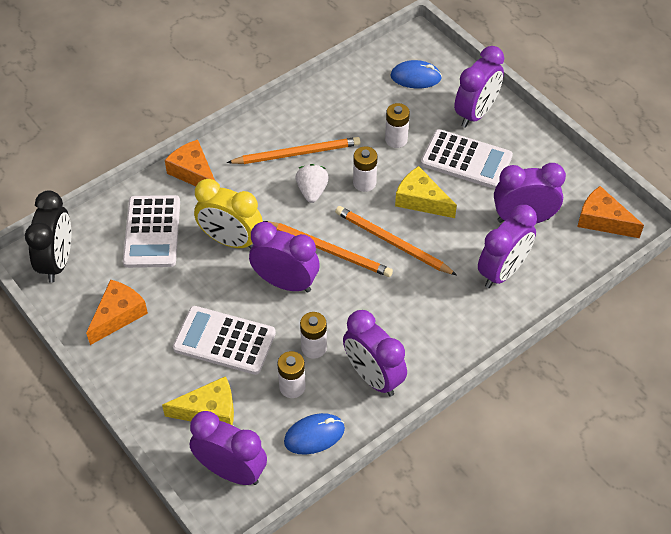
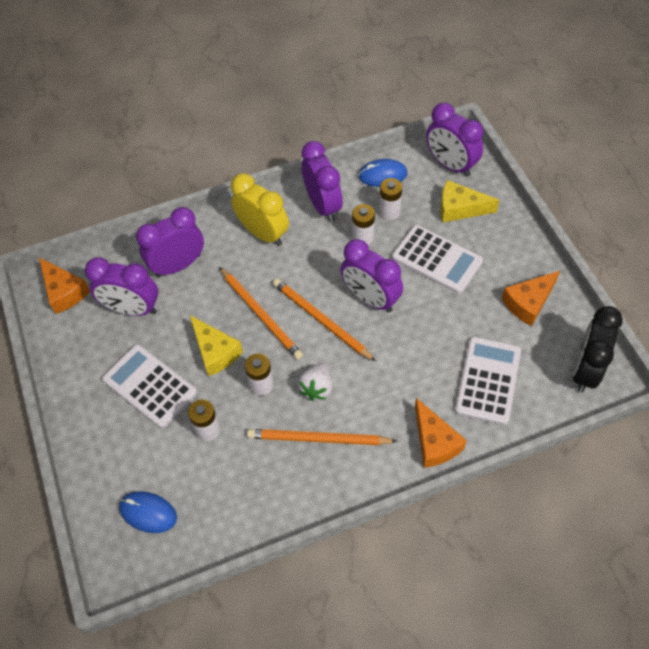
camera: 160 degrees left, 5 degrees up
(231, 241) = (411, 352): yellow clock -> yellow clock (263, 233)
(476, 113) = (109, 442): purple clock -> none

